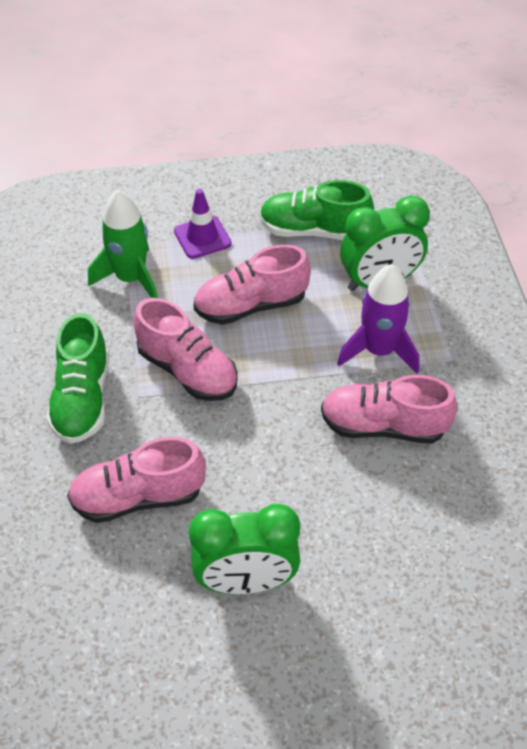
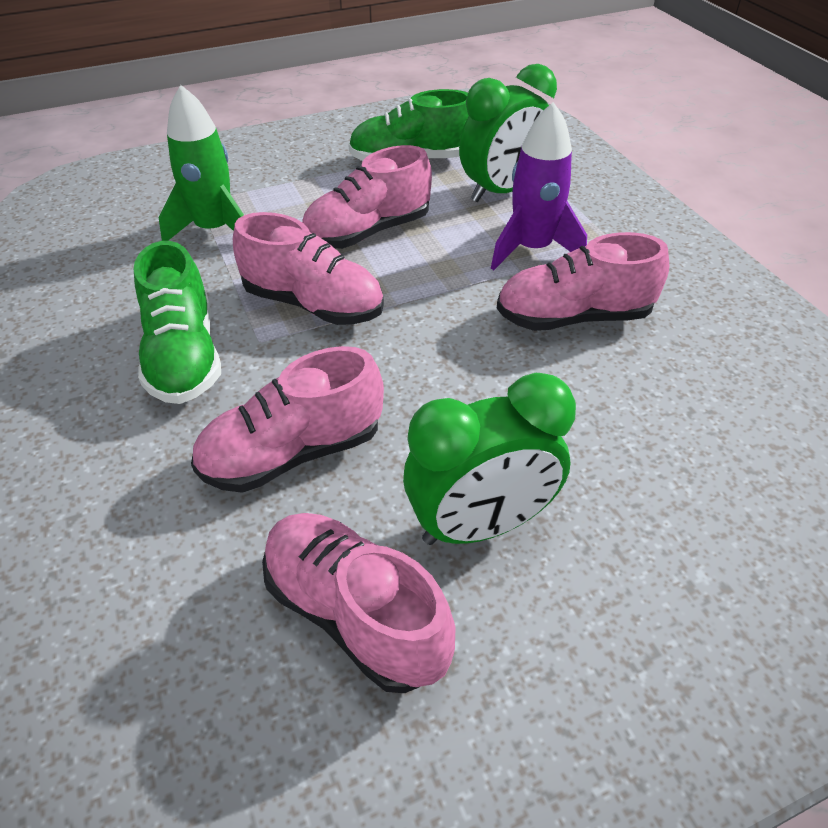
camera: 15 degrees left, 5 degrees down
(146, 621) = (355, 613): none -> pink shoe
(202, 237) = (288, 183): purple traffic cone -> none

